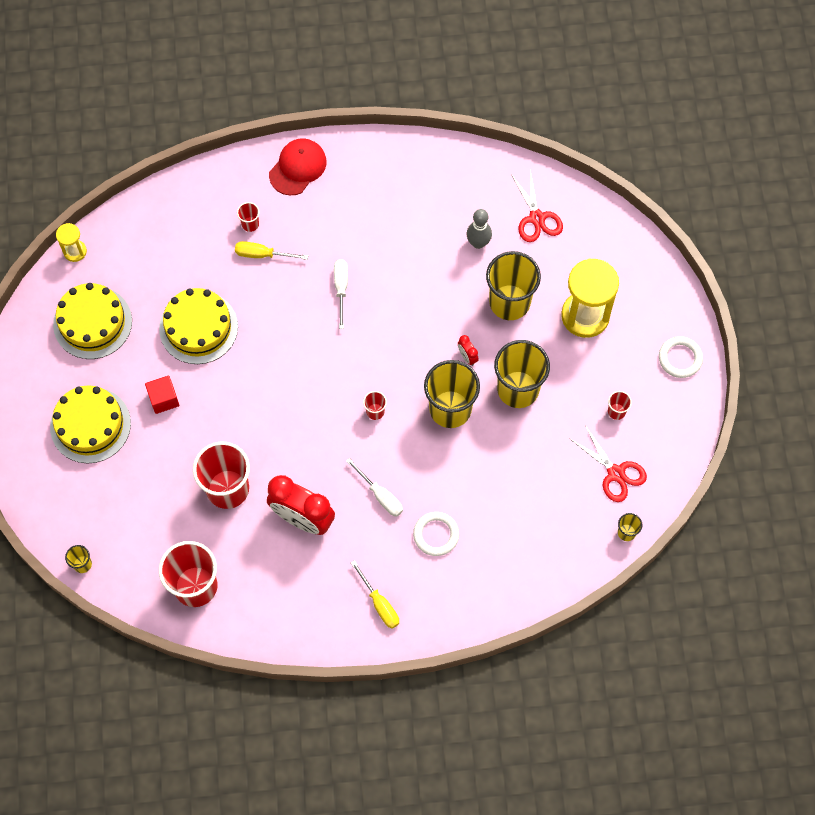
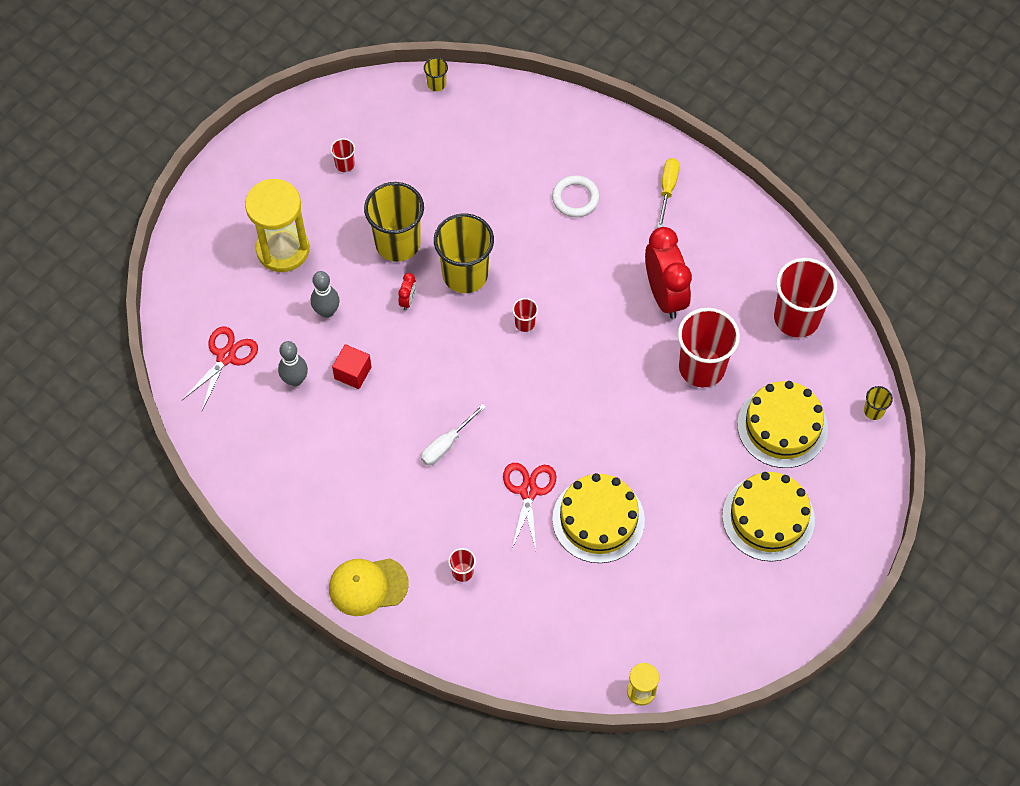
camera: 135 degrees left, 5 degrees down
(92, 322) = (685, 607): yellow cake -> yellow cake (782, 426)
(164, 399) = (686, 484): red cube -> red cube (353, 373)
(262, 255) = (480, 534): yellow screwdriver -> none
(297, 168) = (368, 586): red cap -> yellow cap
(380, 495) = (587, 260): white screwdriver -> none
(509, 302) = (327, 311): yellow cup -> grey bowling pin
(616, 473) = (397, 126): red scissors -> red scissors (528, 491)
(680, 358) = (253, 158): white ring -> none

